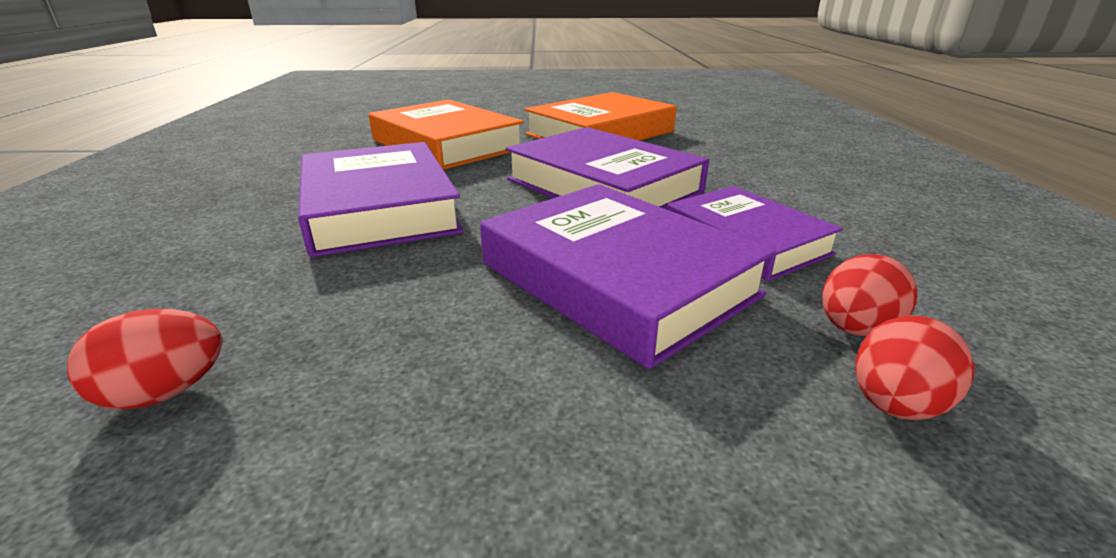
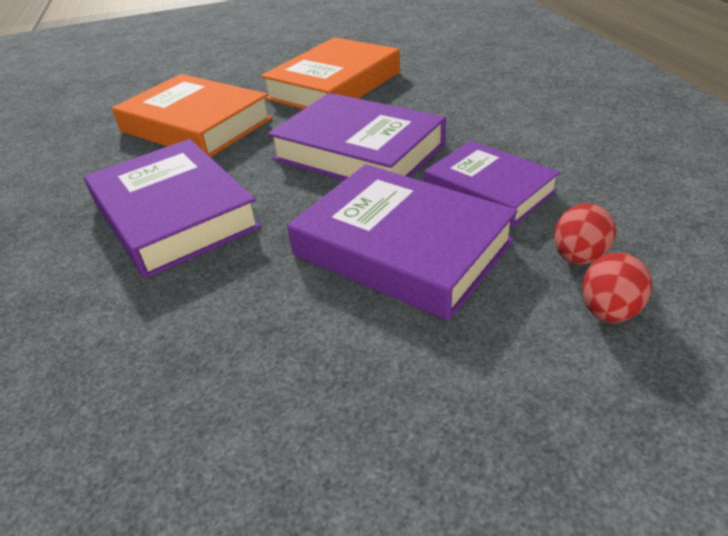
camera: 10 degrees left, 10 degrees up
(165, 393) = (111, 419): red egg -> none

